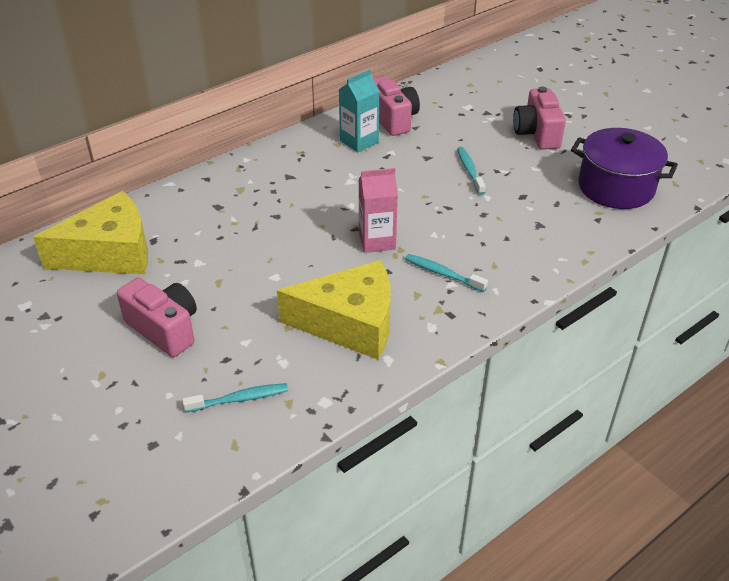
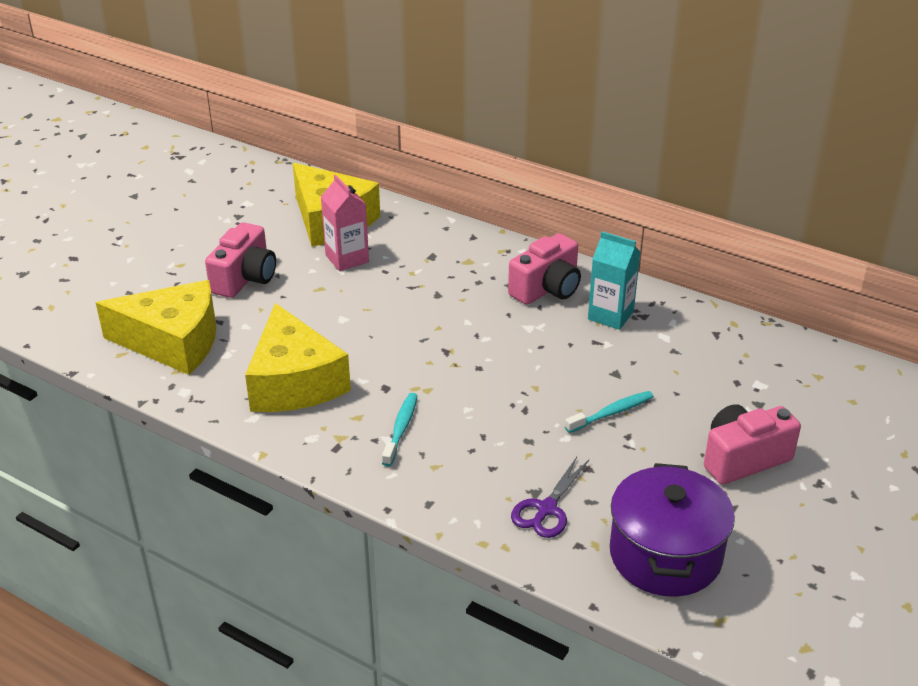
camera: 70 degrees right, 5 degrees down
(240, 399) = (173, 342): turquoise toothbrush -> yellow cheese
(377, 241) = (432, 370): pink carton -> pink carton (347, 259)
(393, 119) = (678, 330): pink camera -> pink camera (547, 289)
(558, 224) = (546, 509): none -> purple scissors

